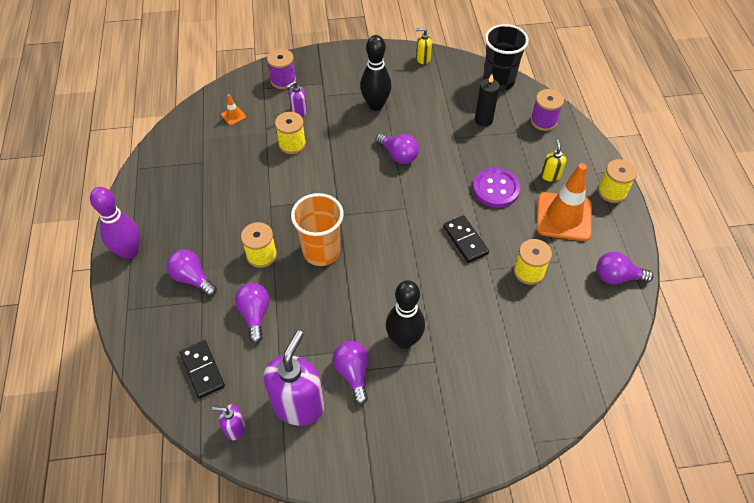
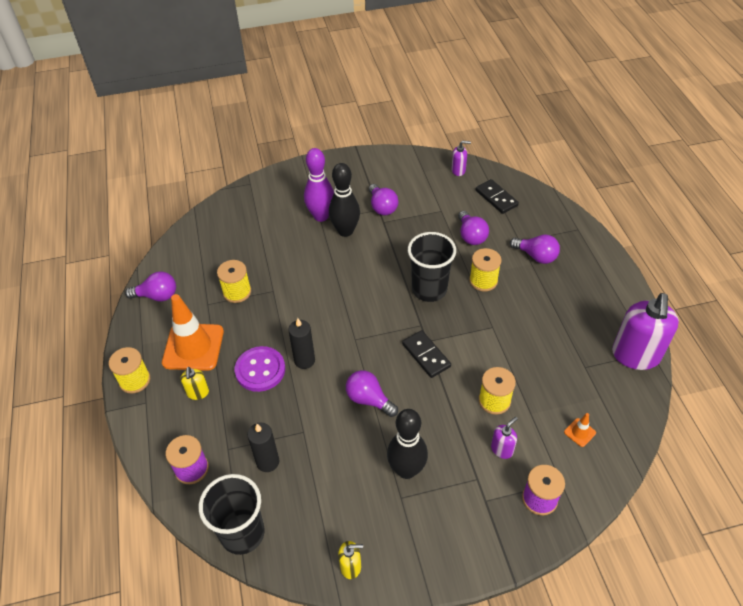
camera: 175 degrees right, 5 degrees down
(129, 252) = (604, 271): purple bowling pin -> purple bowling pin (321, 216)
(298, 405) = (418, 186): purple soap dispenser -> purple soap dispenser (635, 355)
(321, 251) = (429, 289): orange cup -> black cup
(454, 193) = (304, 360): none -> black candle
(465, 240) = (294, 313): black domino -> black domino (426, 355)

